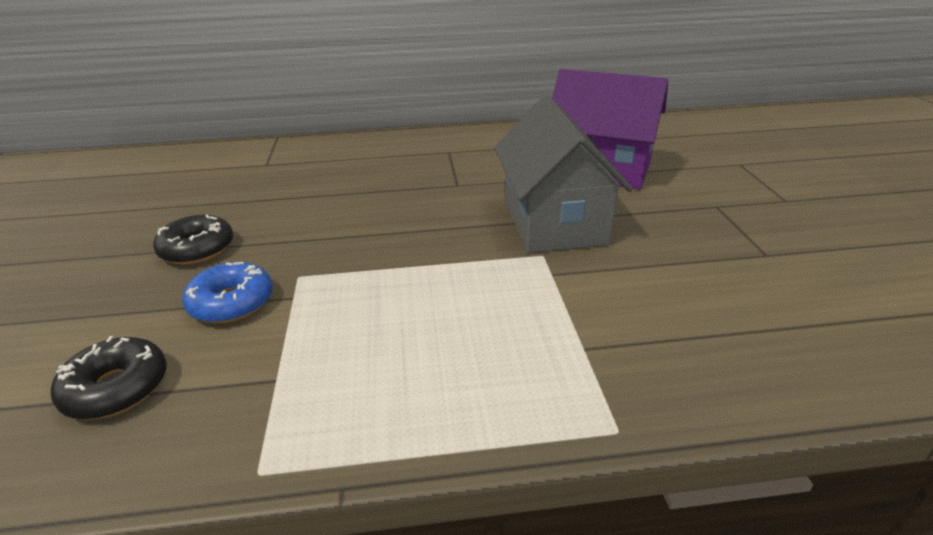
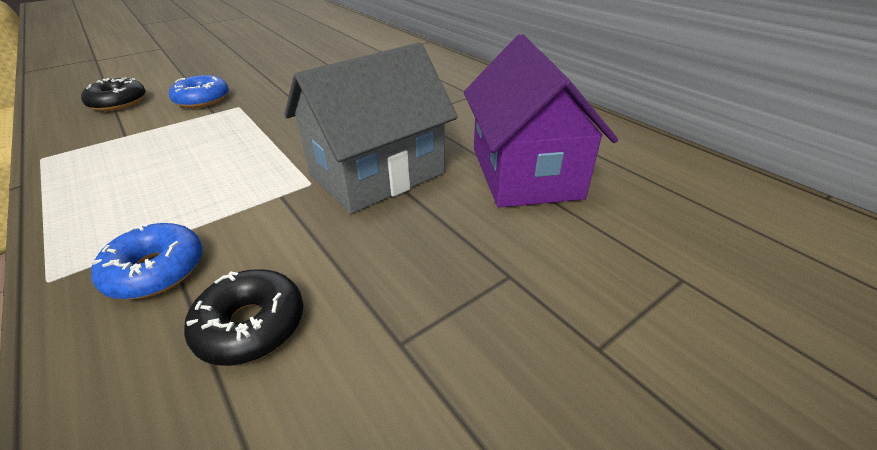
camera: 60 degrees right, 5 degrees up
(197, 249) = (259, 73): black donut -> black donut (251, 325)
(637, 354) = (156, 270): none -> blue donut

